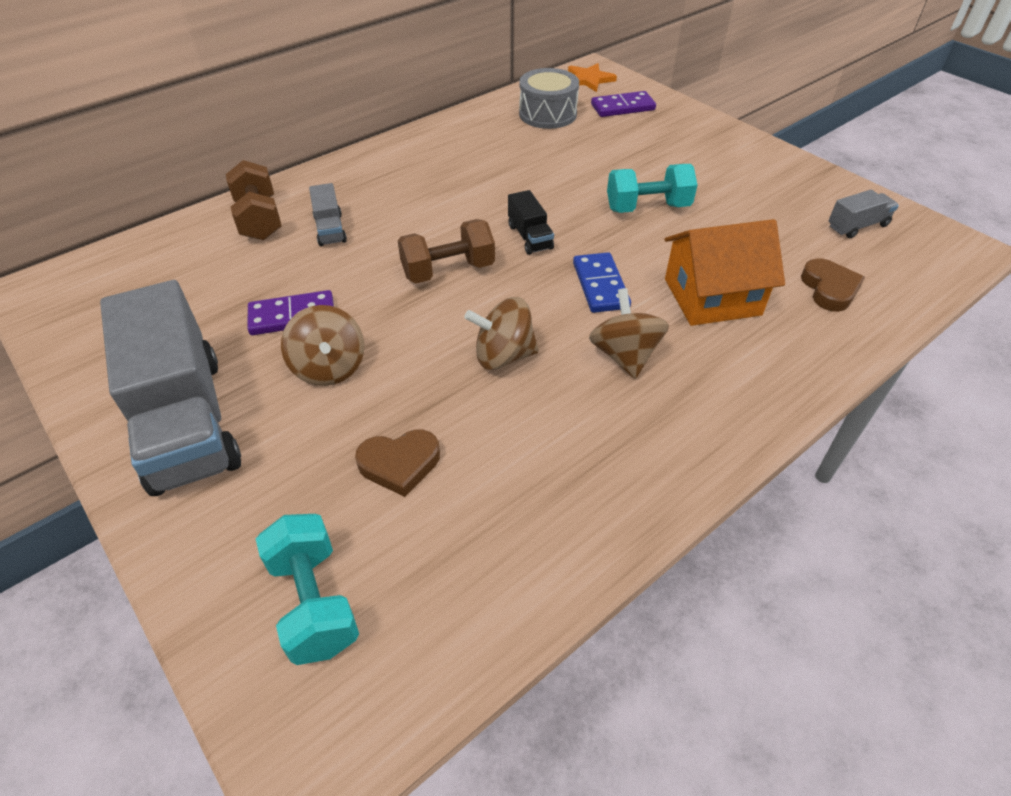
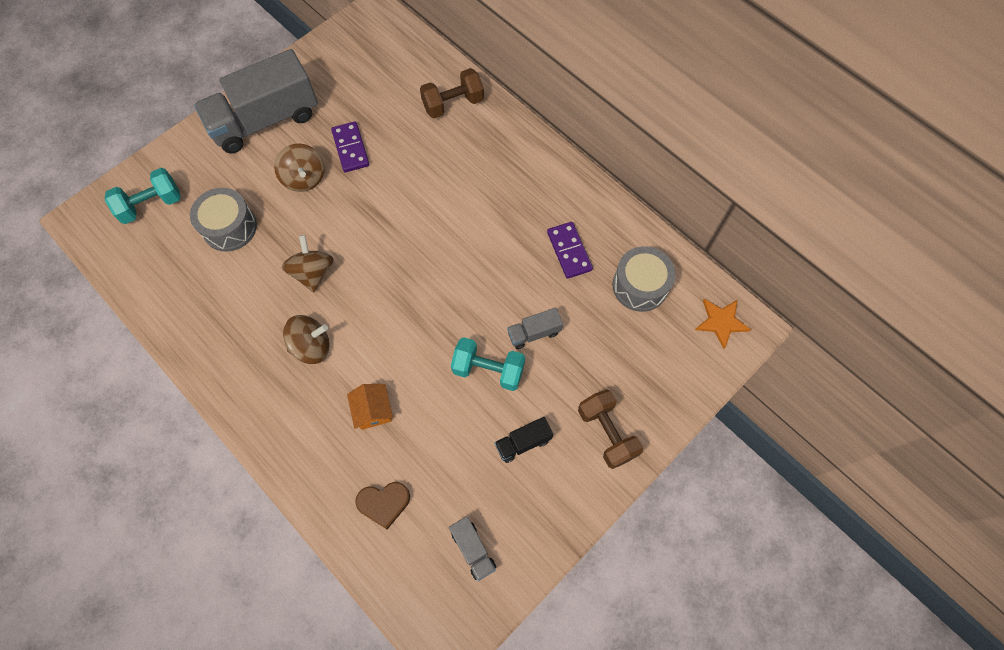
camera: 85 degrees right, 20 degrees up
(329, 368) = (304, 178): brown spinning top -> brown spinning top turned 90 degrees counterclockwise
(330, 229) = (444, 149): grey truck -> grey truck (534, 333)
(399, 464) = (229, 227): brown heart -> grey drum
(448, 271) = (399, 230): brown dumbbell -> brown dumbbell (606, 433)
(530, 237) = (442, 281): black truck -> black truck (523, 442)
(600, 285) = (385, 332): blue domino -> none
(622, 107) = (665, 354): purple domino -> purple domino (569, 251)
(647, 208) = (488, 369): turquoise dumbbell -> turquoise dumbbell turned 60 degrees counterclockwise
(712, 297) = (373, 410): orange house -> orange house, size x0.56

